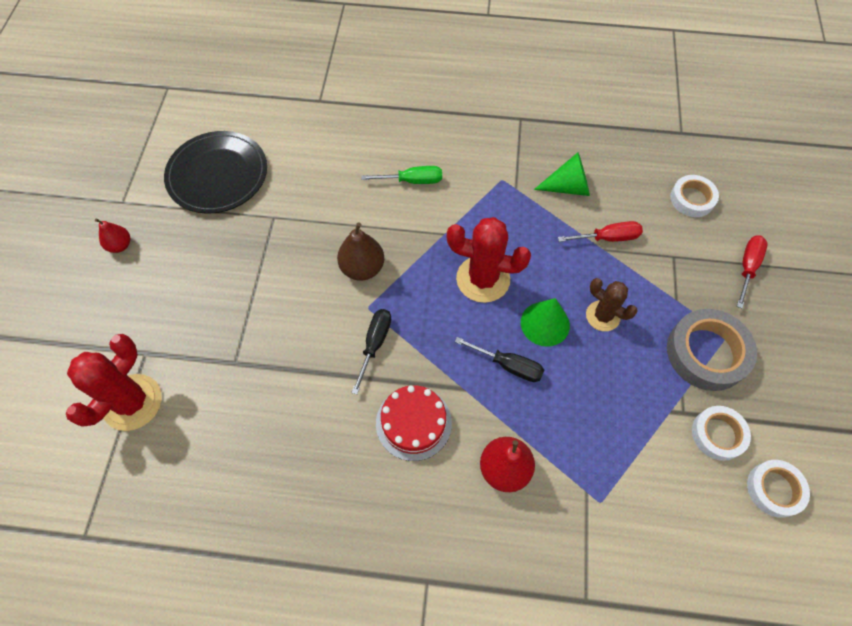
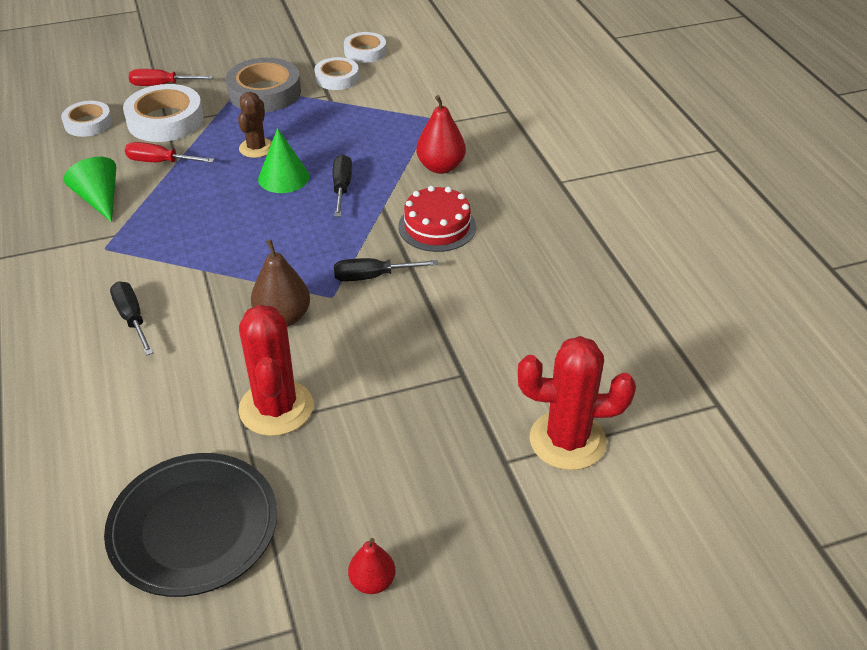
camera: 115 degrees left, 20 degrees down
(412, 181) = (132, 319): green screwdriver -> black screwdriver
(483, 279) = (252, 227): red cactus -> red cactus (276, 408)
(607, 238) = (160, 162): red screwdriver -> red screwdriver turned 45 degrees counterclockwise
(678, 256) = (165, 120): none -> white tape

